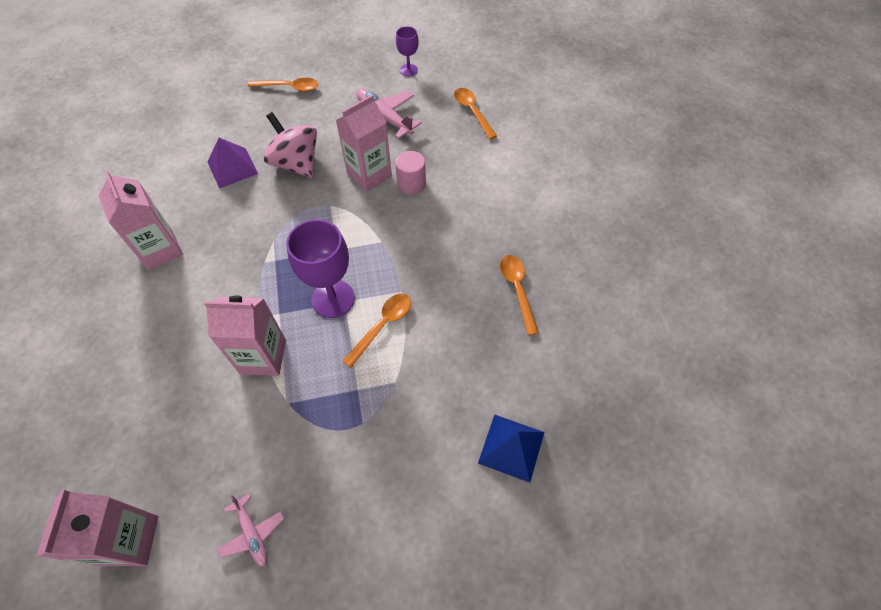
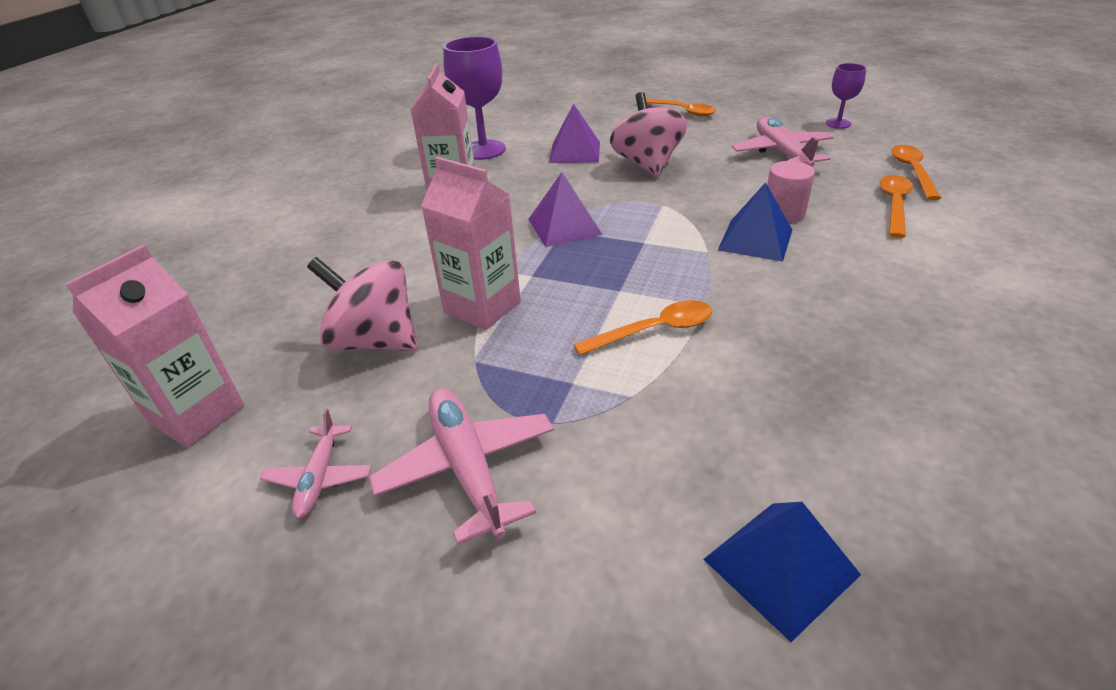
camera: 35 degrees right, 20 degrees down
(209, 420) = (375, 341): none -> pink spinning top
(273, 255) = (564, 226): none -> purple pyramid
(333, 299) = (606, 283): purple goblet -> purple goblet (483, 150)
(334, 478) = (468, 468): none -> pink plane
(369, 175) = (730, 192): pink carton -> none
(405, 218) = (755, 239): none -> blue pyramid
(517, 290) = (898, 362): orange spoon -> orange spoon (894, 205)

